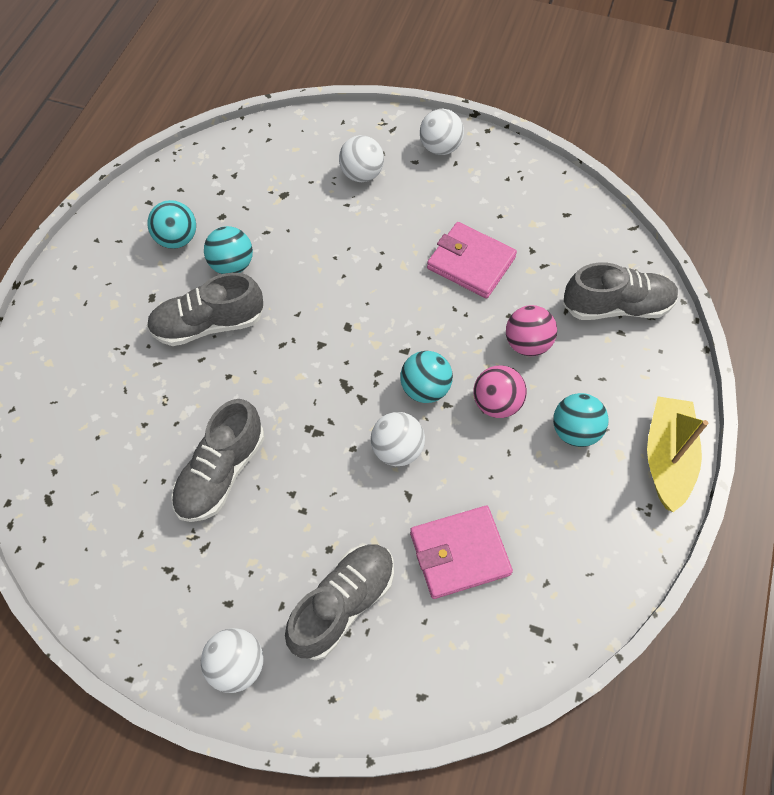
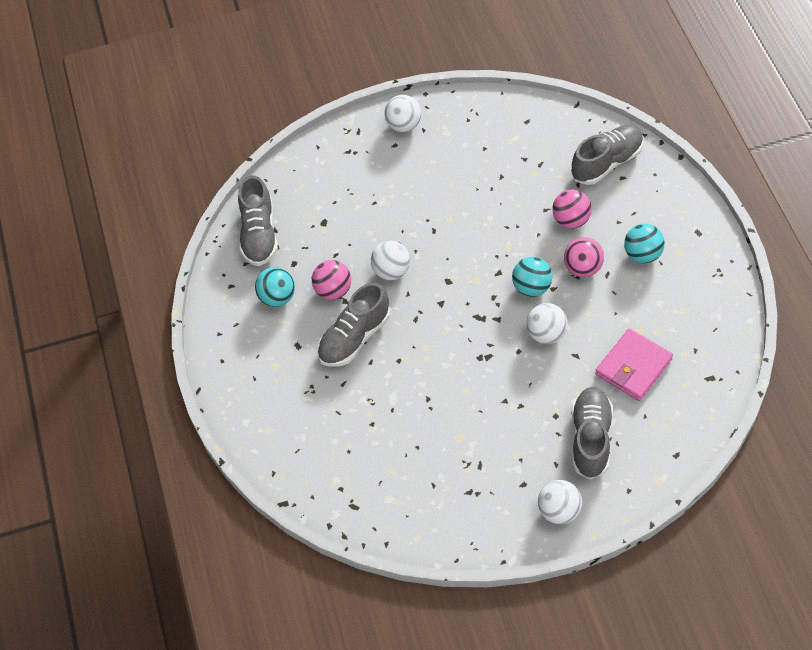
camera: 30 degrees left, 5 degrees down
(221, 472) = (449, 418): grey shoe -> grey shoe (259, 234)
(232, 265) = (333, 290): turquoise ball -> pink ball
(362, 174) = (366, 176): white ball -> white ball (391, 271)
(471, 263) = (492, 191): pink wallet -> none
(667, 458) = (707, 236): yellow boat -> none

